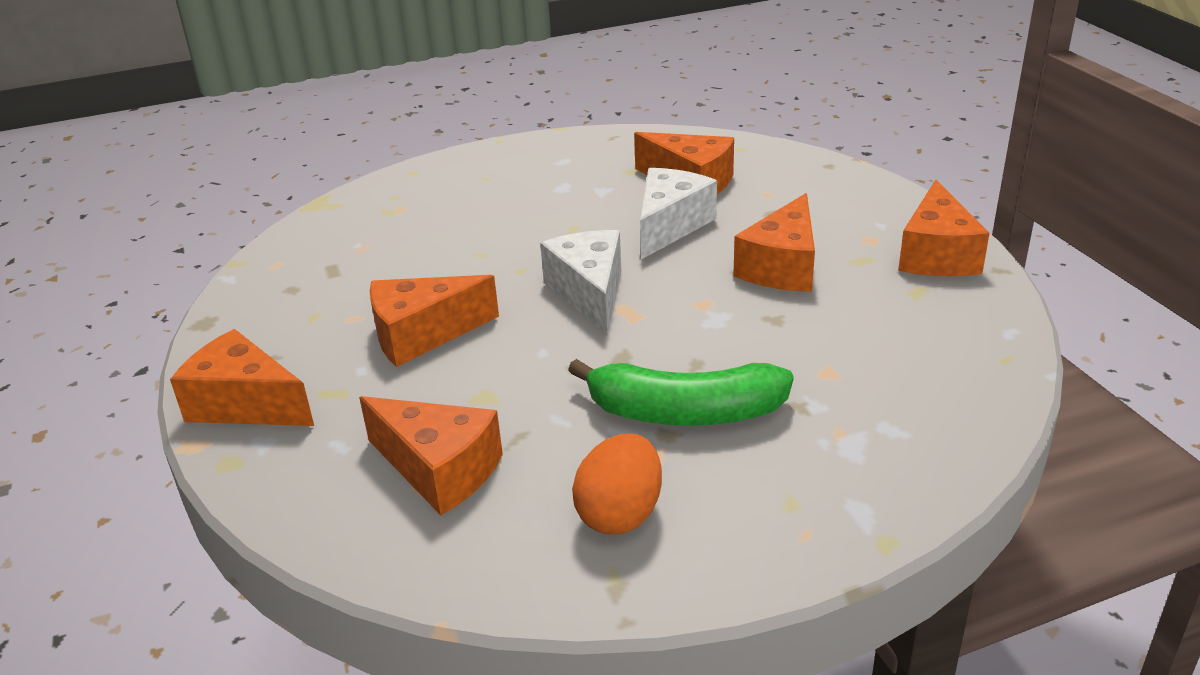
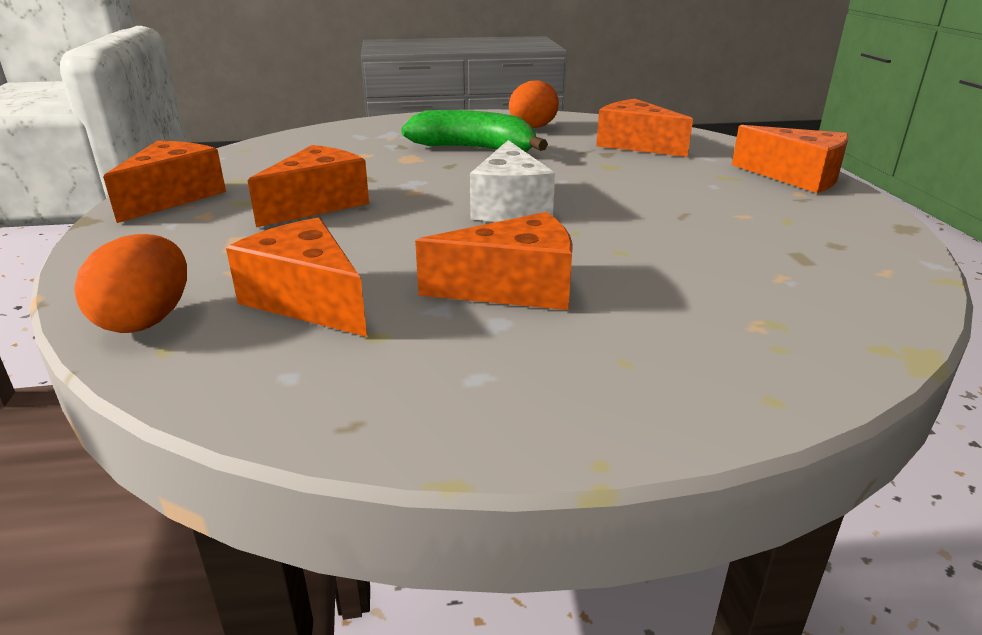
camera: 170 degrees left, 5 degrees down
(422, 335) = (668, 197): orange cheese -> orange cheese (514, 288)
(670, 226) = (388, 250): white cheese -> none
(773, 158) = (146, 320): none -> orange egg

